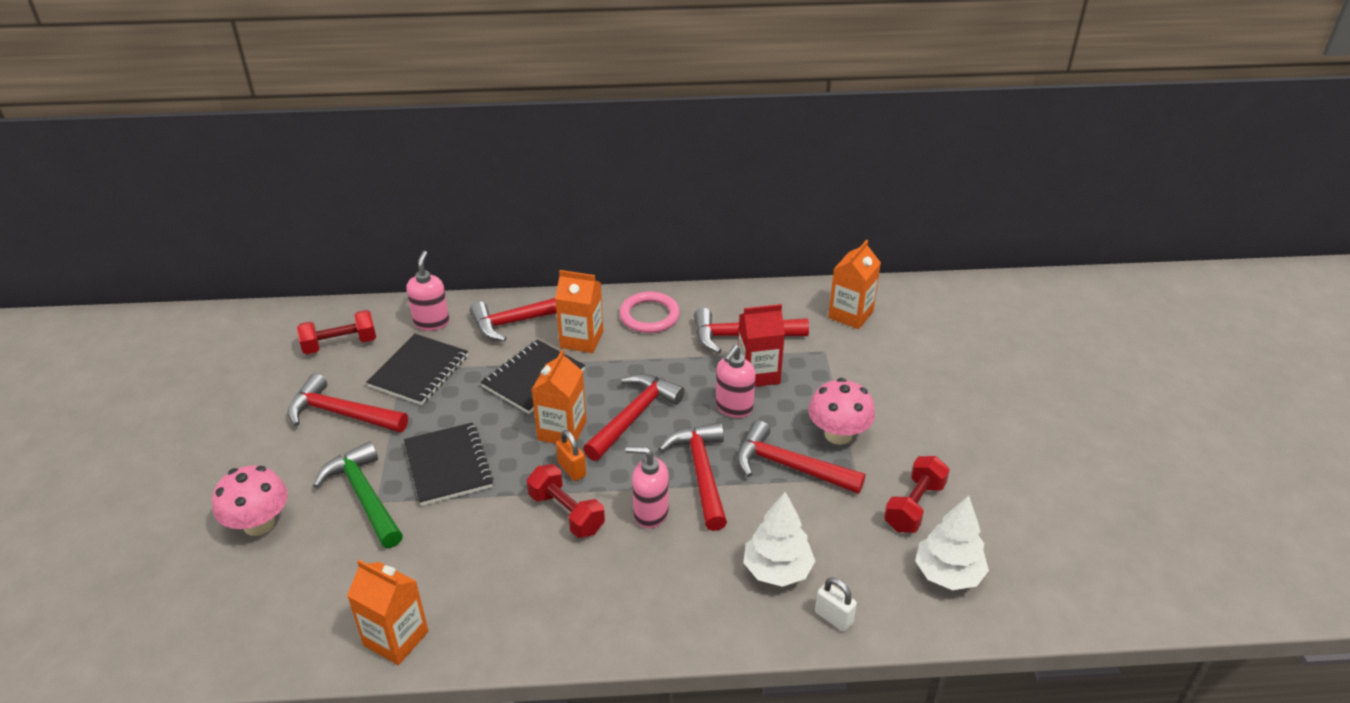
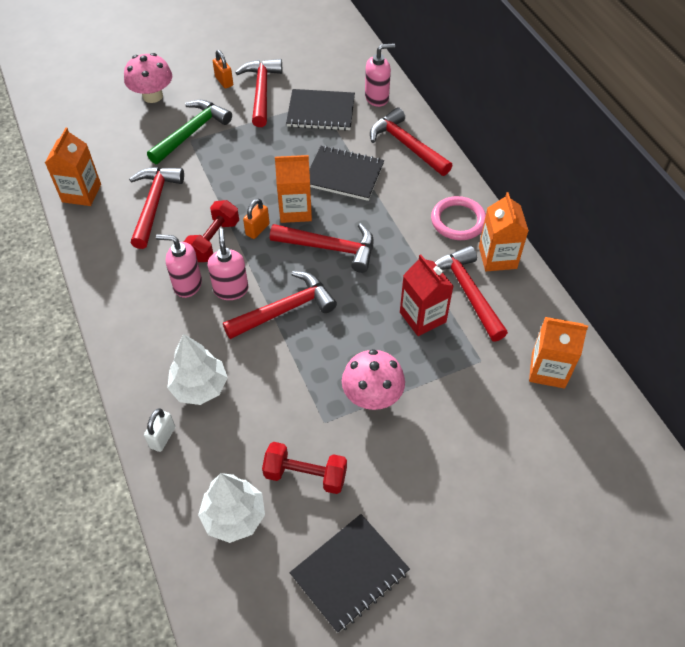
camera: 70 degrees right, 15 degrees up
(292, 444) = (224, 81): none -> orange padlock
(340, 344) = (328, 63): red dumbbell -> none
(448, 466) = (235, 162): black notebook -> black notebook (350, 573)
(581, 339) = (404, 188): orange carton -> orange carton (497, 257)
(734, 407) = (371, 311): pink soap dispenser -> pink soap dispenser (187, 284)
(790, 467) = (317, 369): red hammer -> red hammer (154, 204)

